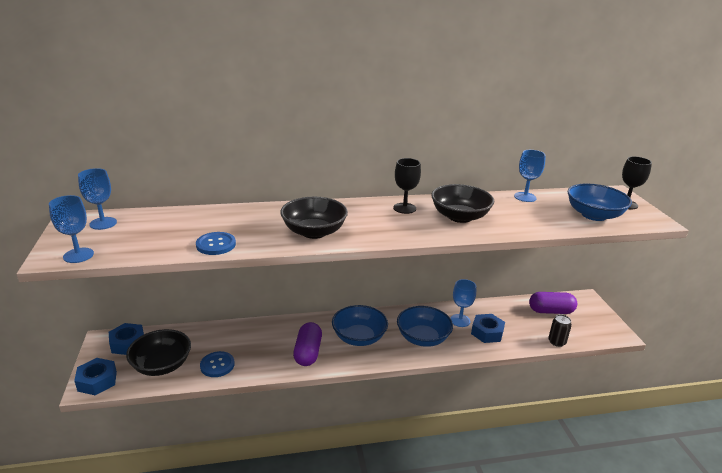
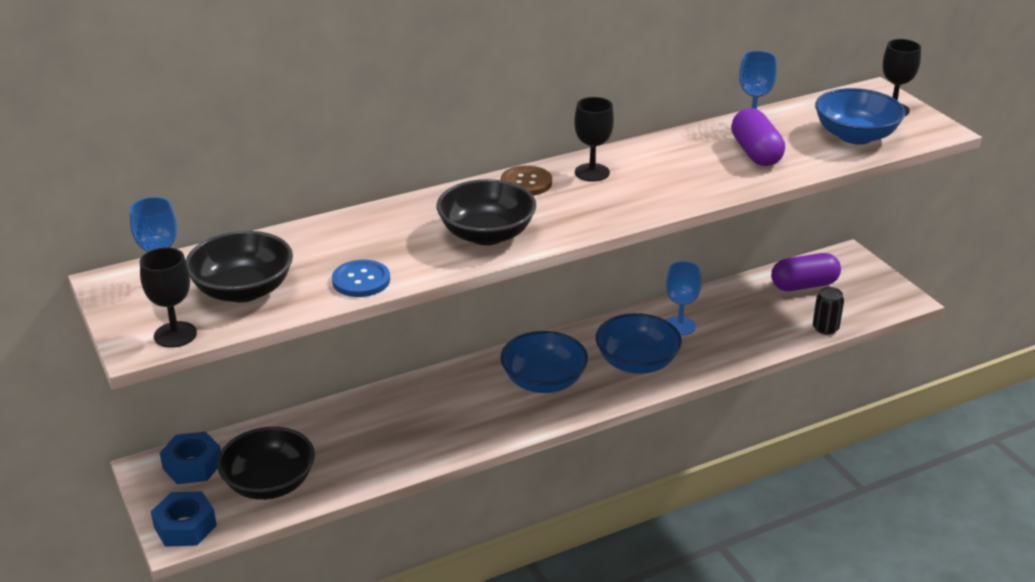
camera: 15 degrees left, 5 degrees up
(78, 255) = (175, 335): blue goblet -> black goblet
(217, 365) = (354, 465): blue button -> none
(308, 353) = (479, 419): purple capsule -> purple capsule (756, 153)
(359, 207) = (526, 183): none -> brown button
(459, 217) = (676, 172): black bowl -> black bowl (243, 290)
(487, 332) = (724, 335): blue nut -> none

